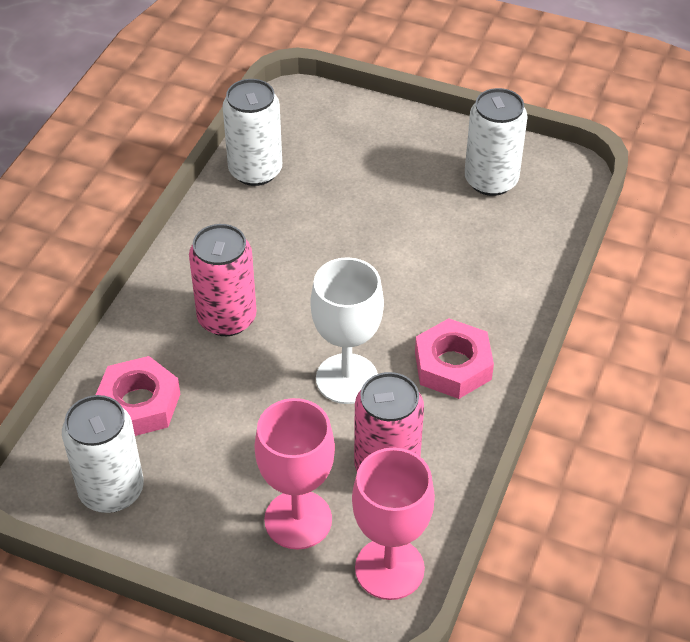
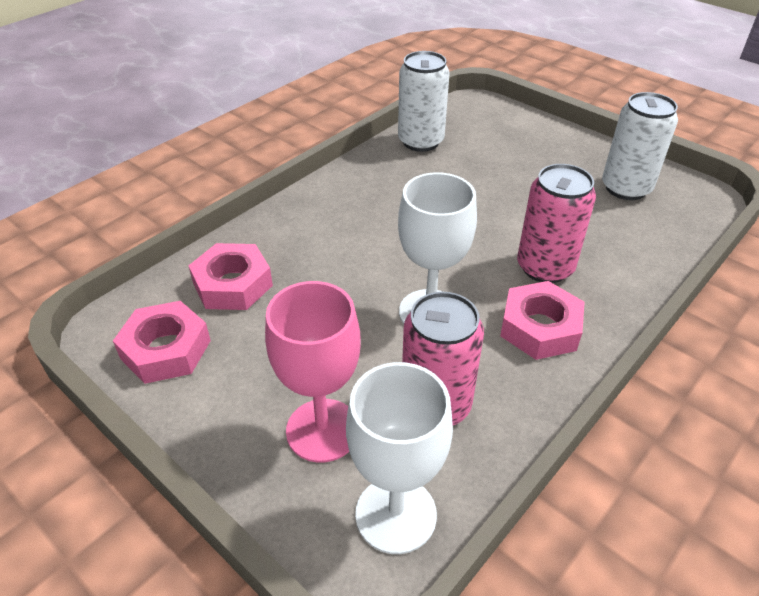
camera: 20 degrees right, 5 degrees down
(111, 490) = (166, 349): white can -> pink nut
(227, 318) = (344, 237): pink can -> pink can (545, 267)
(389, 568) = (396, 514): pink goblet -> white goblet

